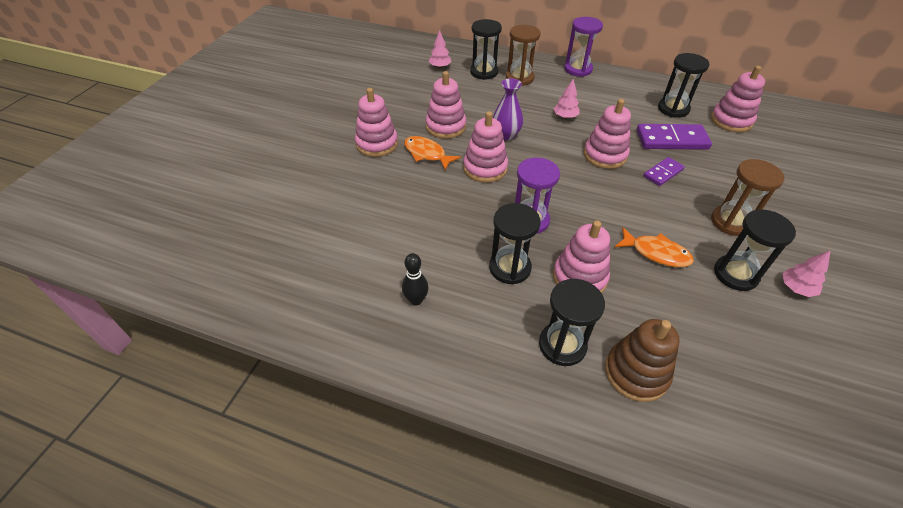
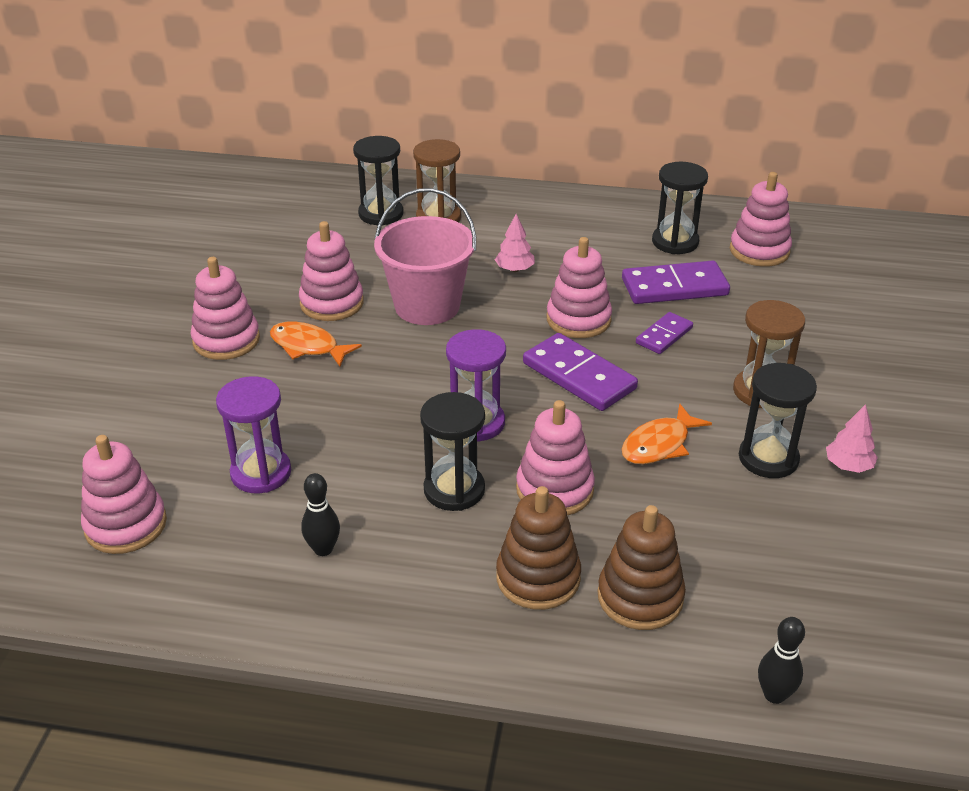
camera: 10 degrees left, 10 degrees down
(440, 67) = (309, 212): pink tree -> none
(485, 168) = (401, 357): pink stacking toy -> pink stacking toy (126, 525)
(506, 135) = (427, 306): purple vase -> pink bucket
(562, 345) = (538, 578): black hourglass -> brown stacking toy
(578, 69) = (528, 196): purple hourglass -> purple hourglass (261, 473)
(602, 195) = (579, 376): none -> purple domino
(656, 253) = (659, 444): orange fish -> orange fish turned 120 degrees clockwise
(738, 476) = (774, 695): none -> black bowling pin

